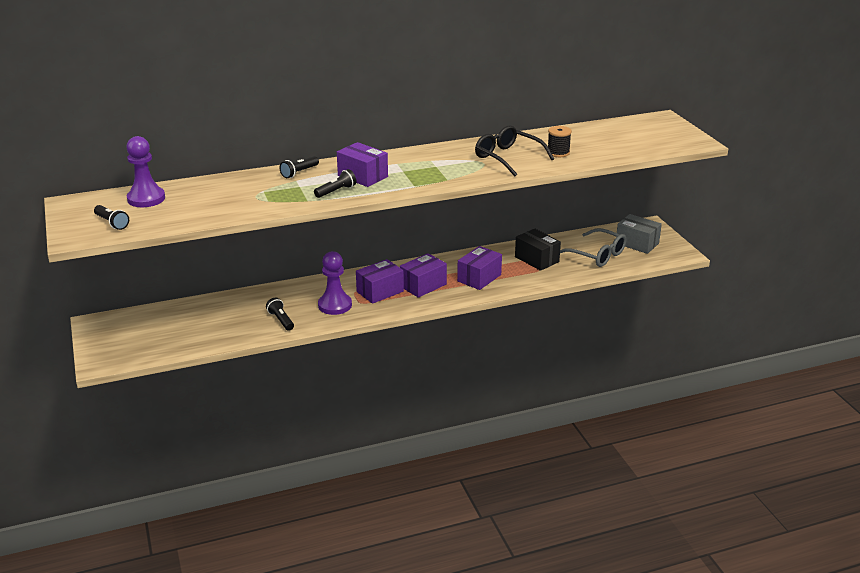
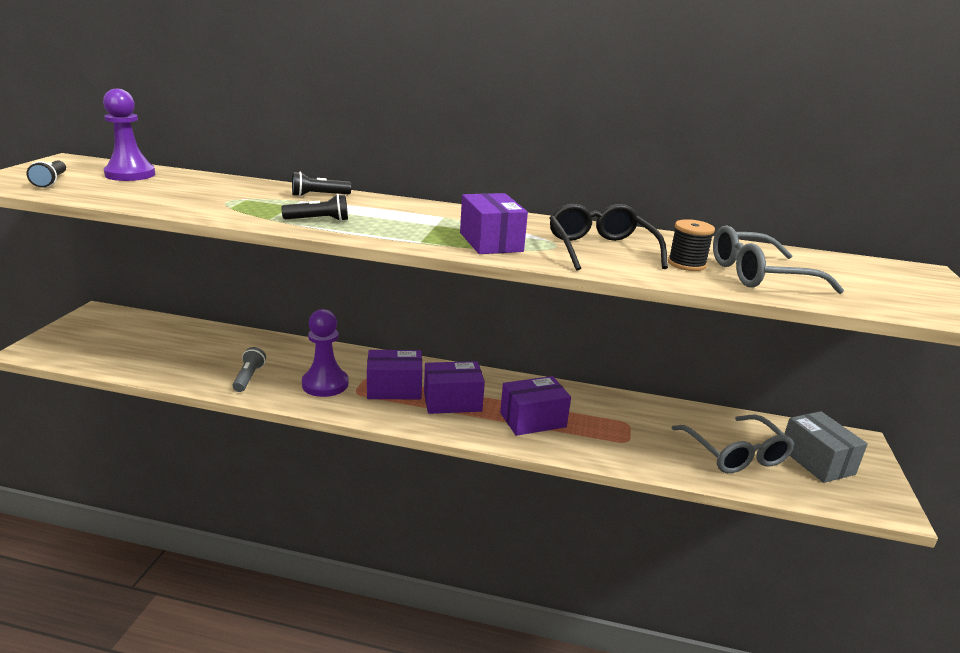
camera: 30 degrees right, 5 degrees down
(281, 320) = (249, 377): black flashlight -> grey flashlight
(363, 176) = (379, 216): purple box -> purple box (491, 242)
(537, 259) = (638, 426): black box -> none
(596, 148) = (759, 275): none -> grey glasses

